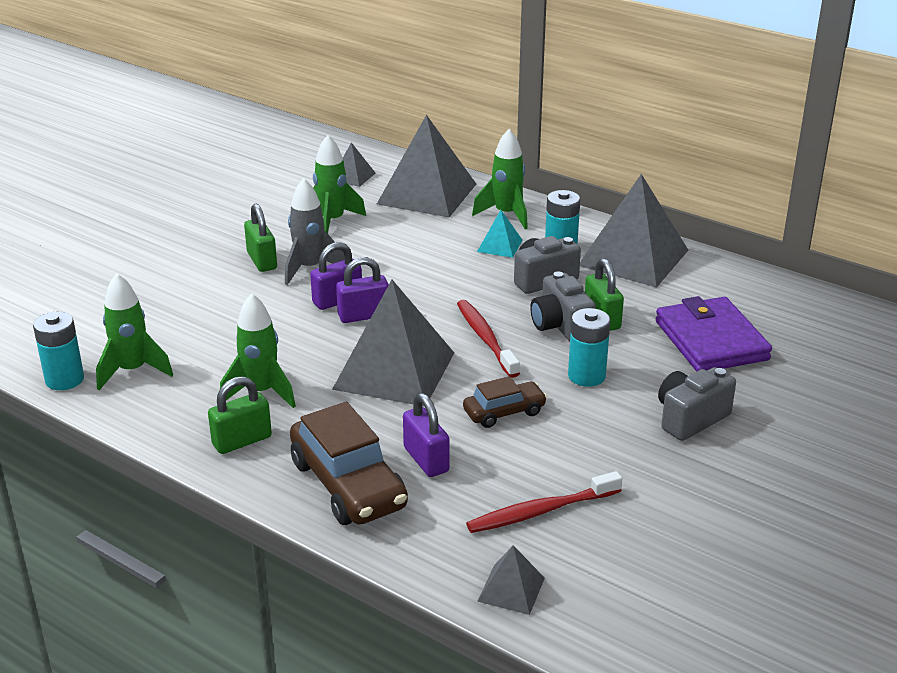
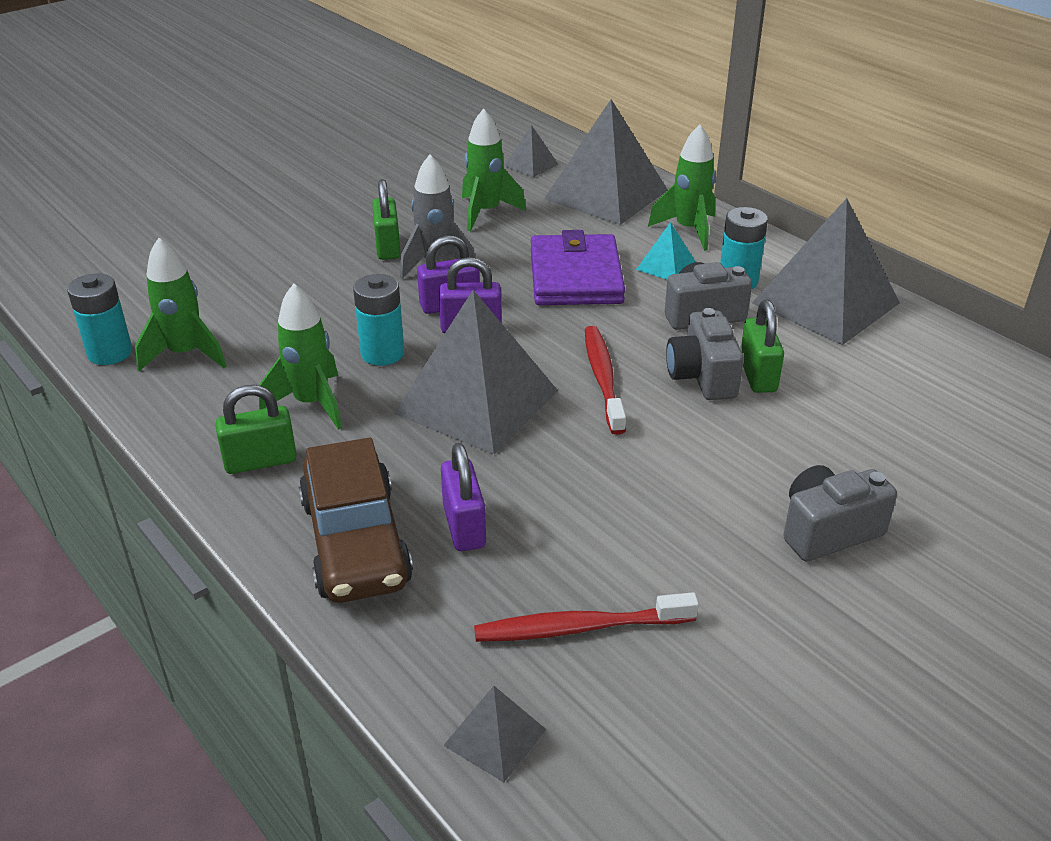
camera: 15 degrees right, 5 degrees up
(504, 412) = (587, 479): brown car -> none
(586, 376) = (710, 448): turquoise battery -> turquoise battery (382, 353)
(711, 340) = (891, 426): purple wallet -> purple wallet (576, 276)

